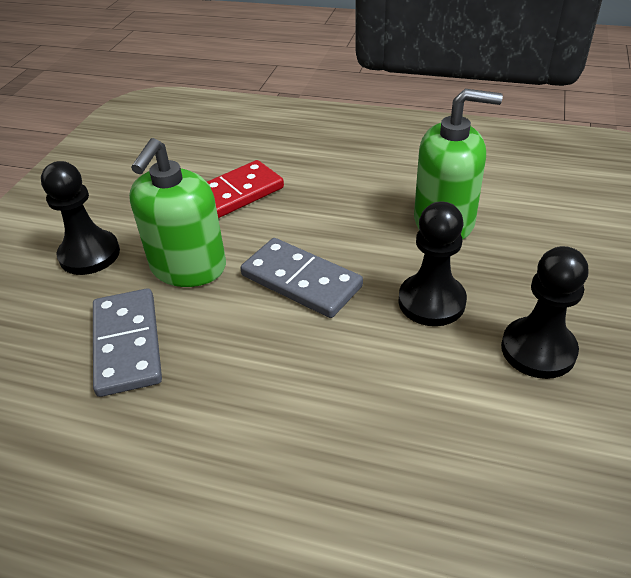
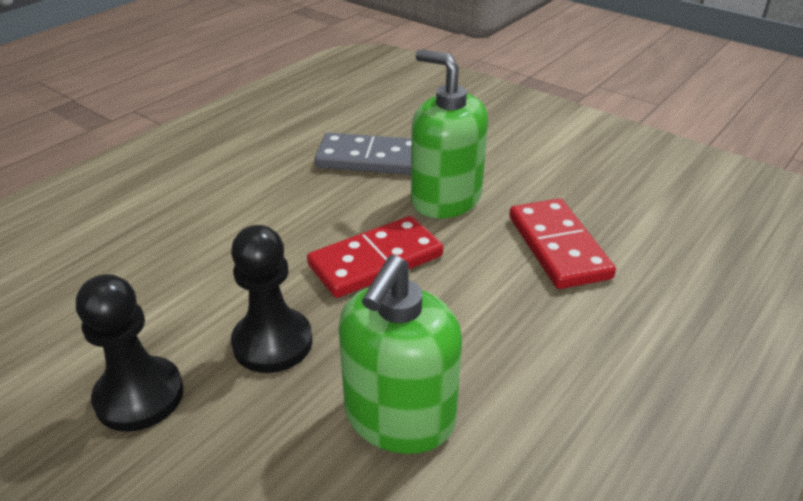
camera: 110 degrees right, 5 degrees down
(89, 254) = (500, 152): black pawn -> none
(301, 281) = (376, 261): grey domino -> red domino

